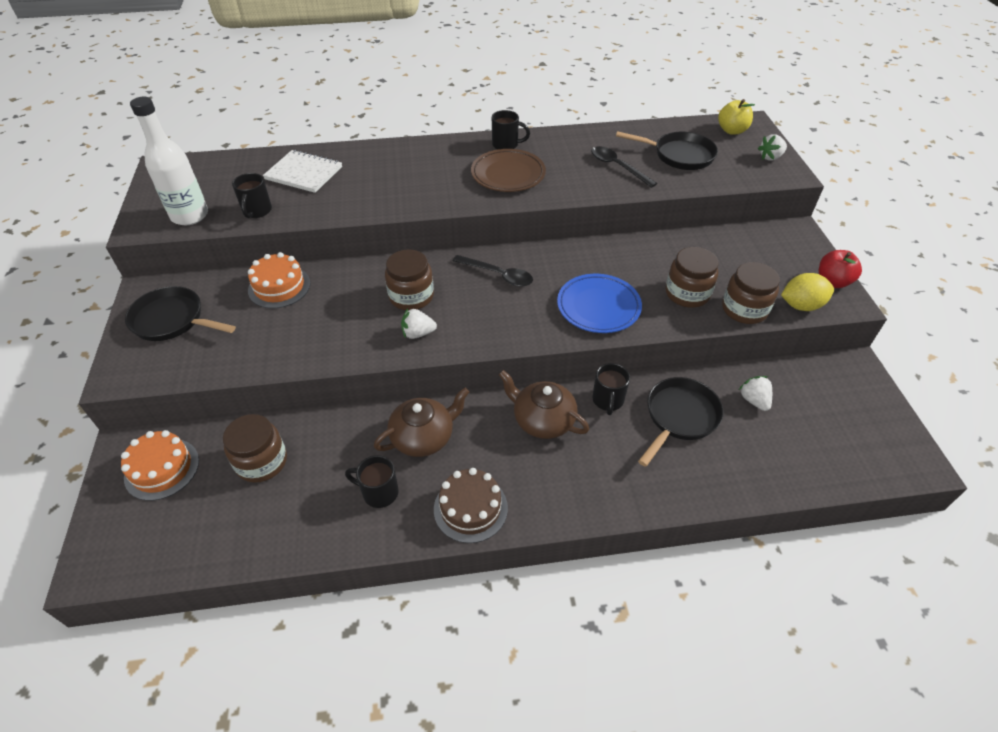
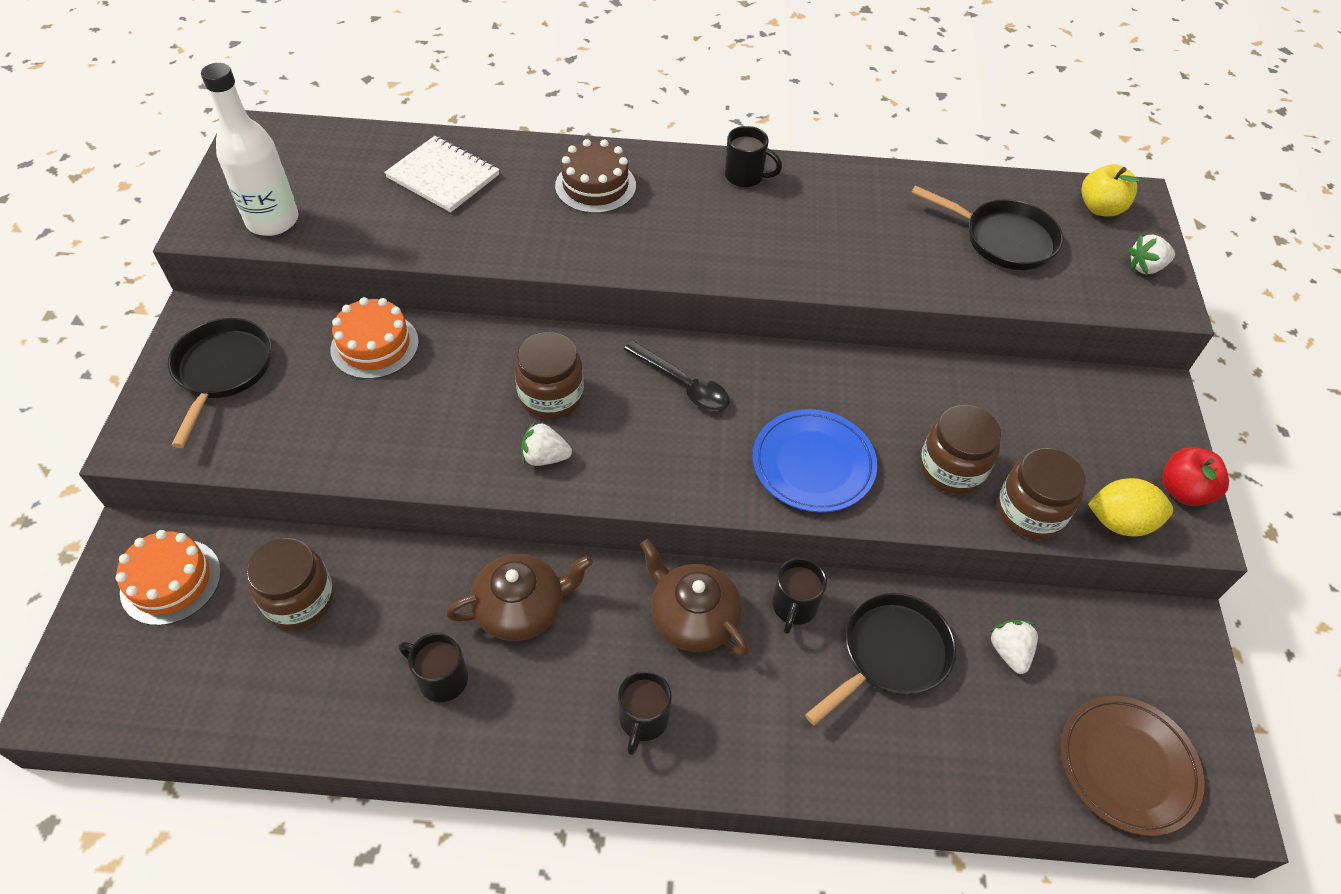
camera: 10 degrees right, 5 degrees up
(172, 320) = (222, 371): black pan -> black pan turned 60 degrees clockwise
(257, 211) = (364, 229): black mug -> black mug (643, 720)
(470, 508) = (557, 730): brown cake -> brown cake (595, 186)
(508, 174) = (733, 229): brown plate -> brown plate (1127, 766)
(617, 167) = (901, 244): black spoon -> none

